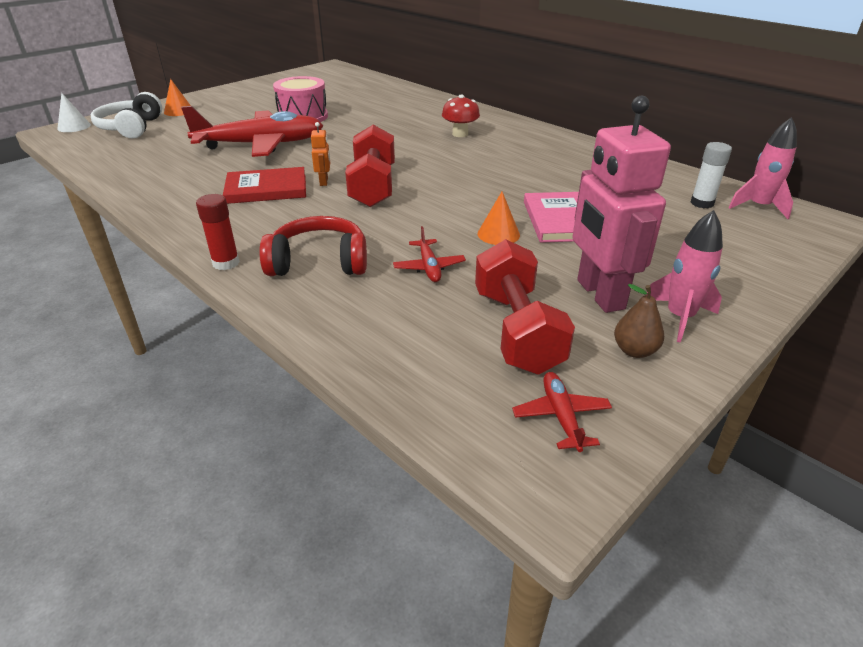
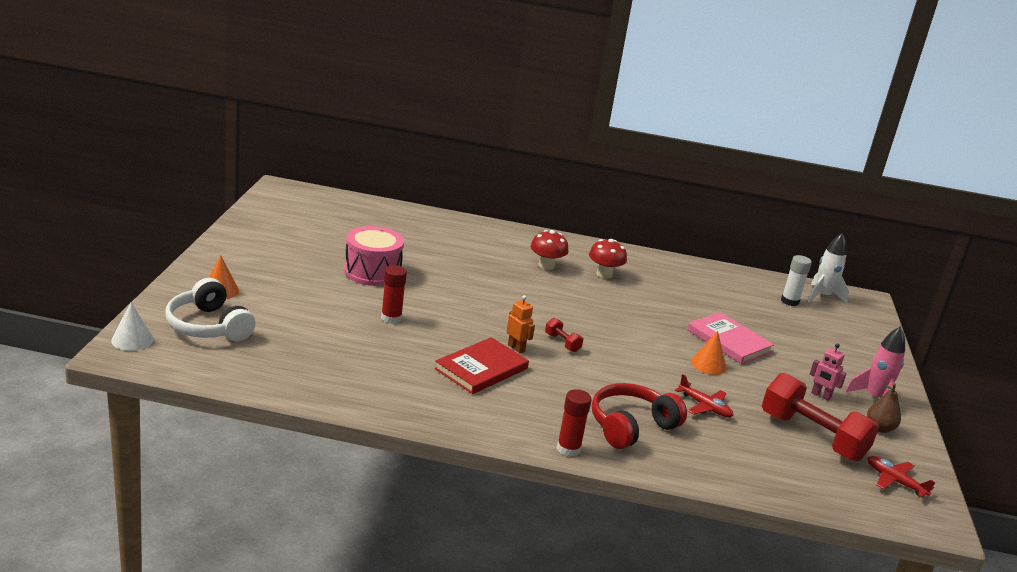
camera: 40 degrees left, 10 degrees down
(261, 145) = (391, 318): red plane -> red glue stick
(373, 186) = (562, 343): red dumbbell -> red dumbbell, size x0.43
(508, 148) = (604, 274): none -> red mushroom
(599, 294) = (820, 395): pink robot -> pink robot, size x0.42
(758, 207) = (822, 296): pink rocket -> white rocket

